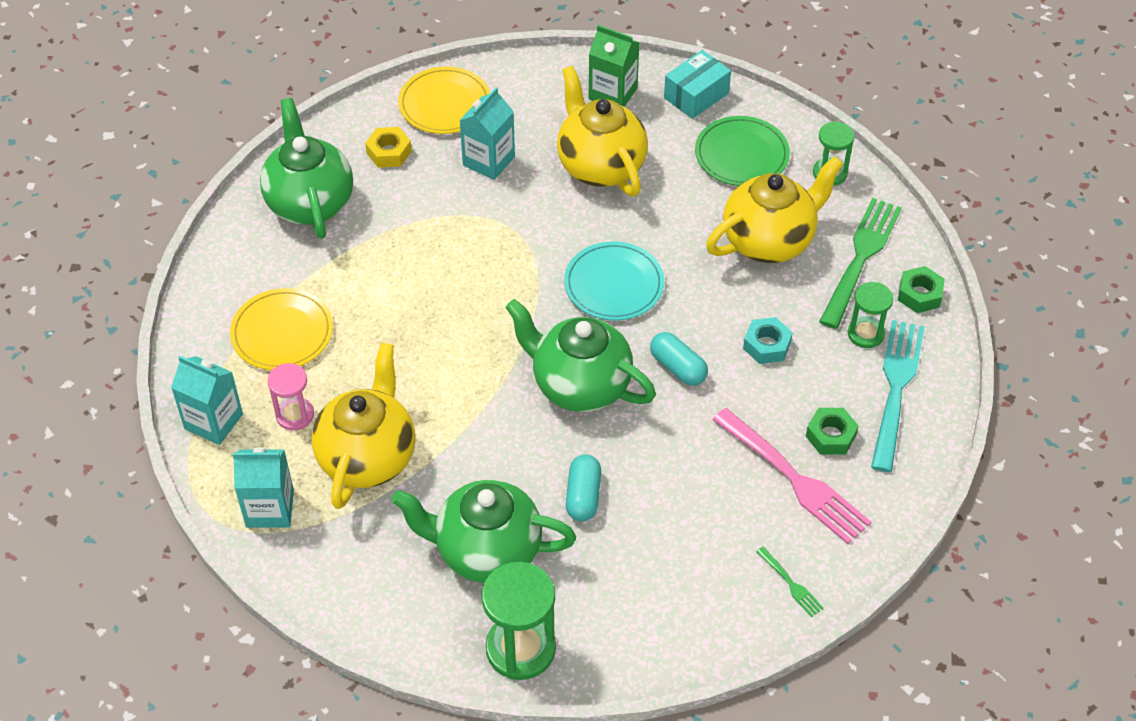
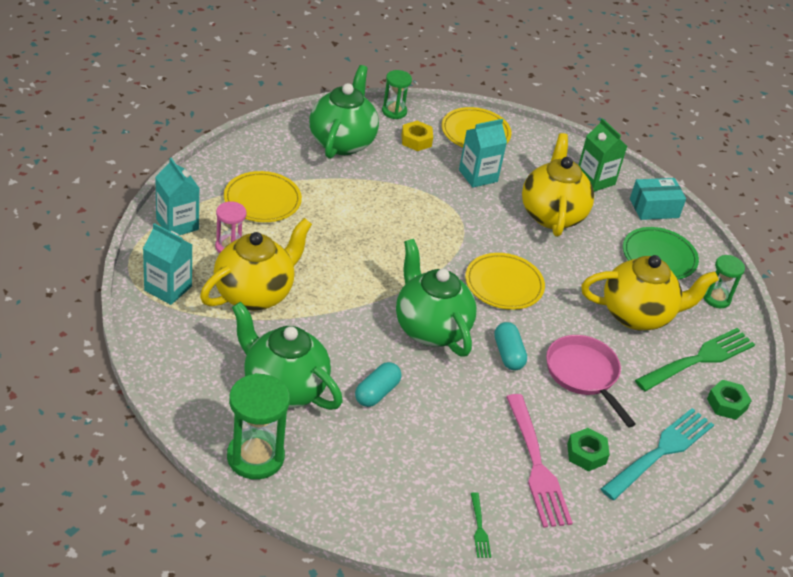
camera: 25 degrees right, 10 degrees down
(614, 284) = (504, 284): turquoise plate -> yellow plate
(766, 345) = (584, 375): turquoise nut -> pink pan
(865, 334) = (665, 406): green hourglass -> green hourglass (394, 111)

